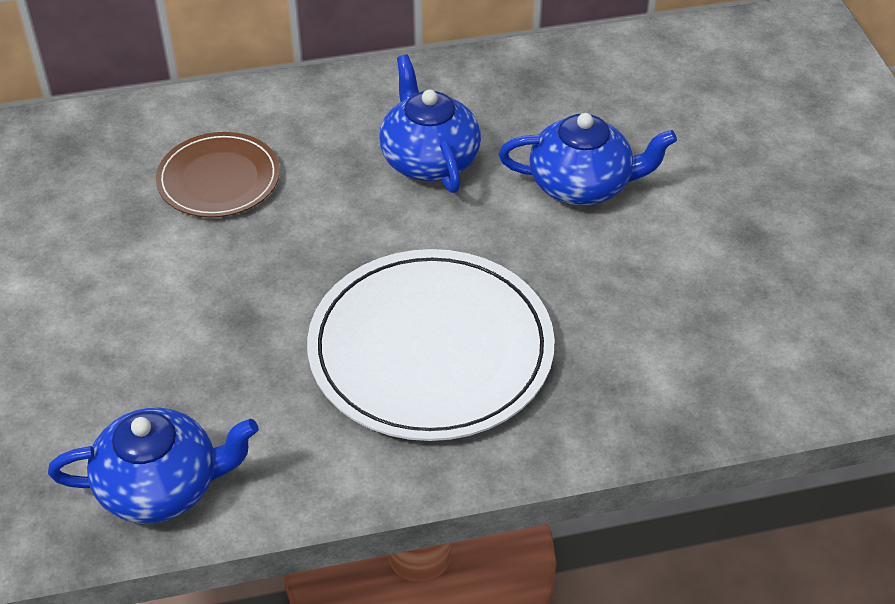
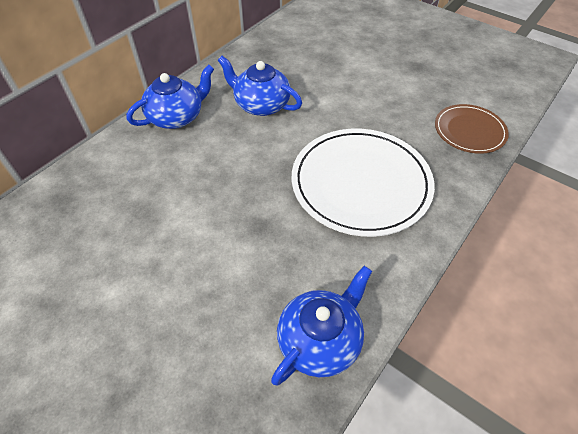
camera: 40 degrees left, 5 degrees up
(219, 179) = (169, 168): brown plate -> brown plate (469, 131)
(582, 185) = (336, 81): blue teapot -> blue teapot (177, 117)

